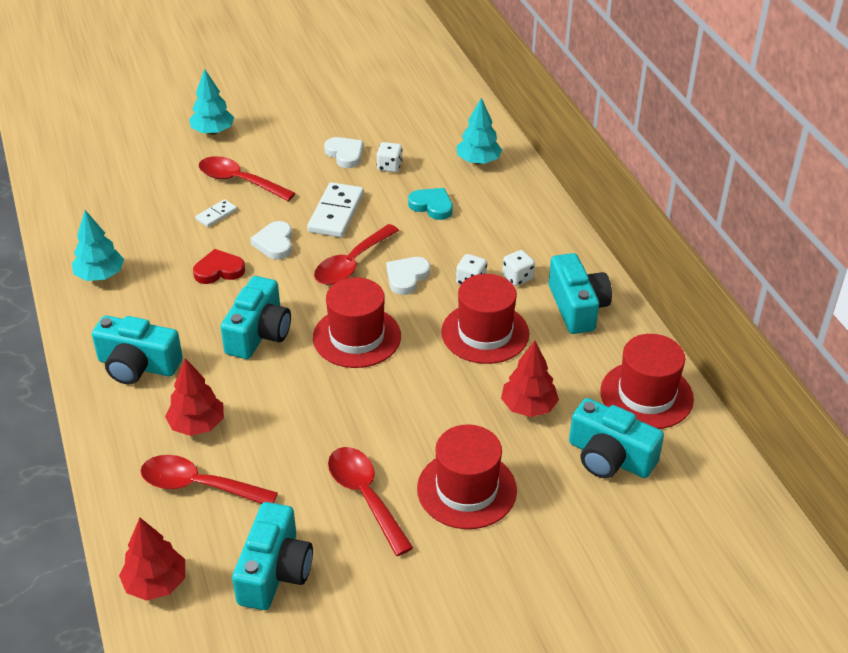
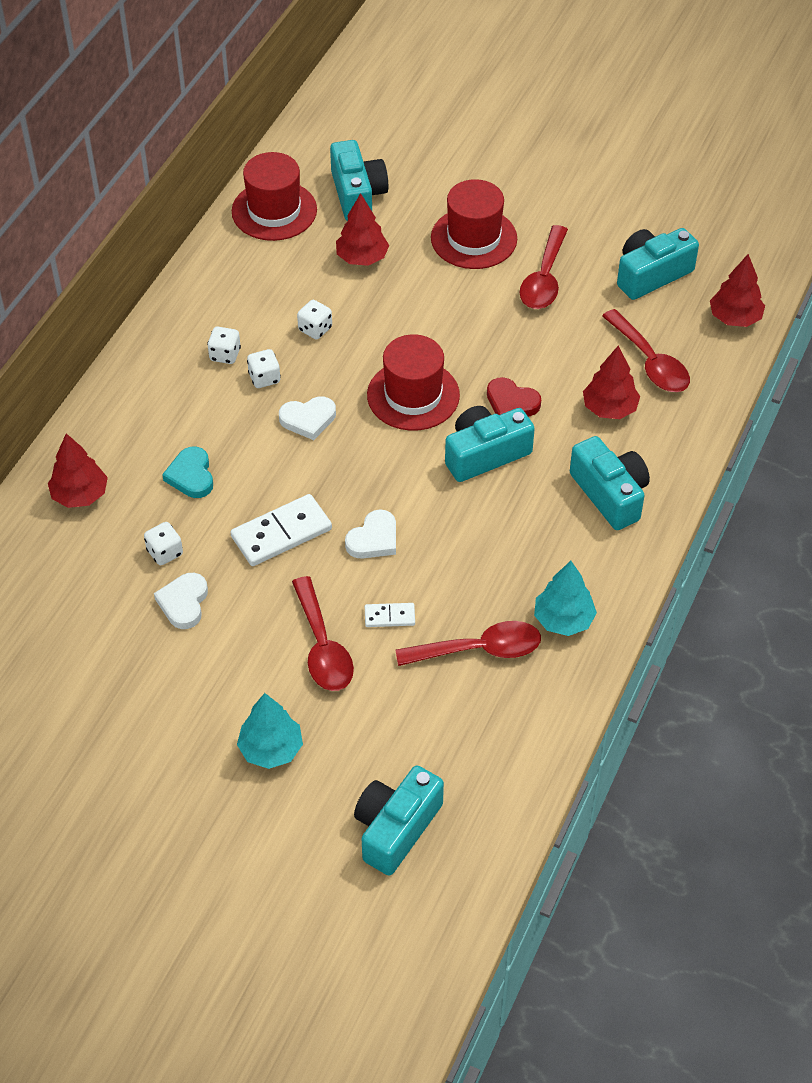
camera: 135 degrees left, 10 degrees up
(219, 270) = (453, 545): red heart -> red heart (511, 402)
(352, 264) = (335, 466): red spoon -> red spoon (479, 649)
(478, 161) = (80, 495): turquoise tree -> red tree
(485, 333) = (315, 329): red hat -> white dice
(577, 307) = (220, 299): turquoise camera -> turquoise camera (396, 828)

